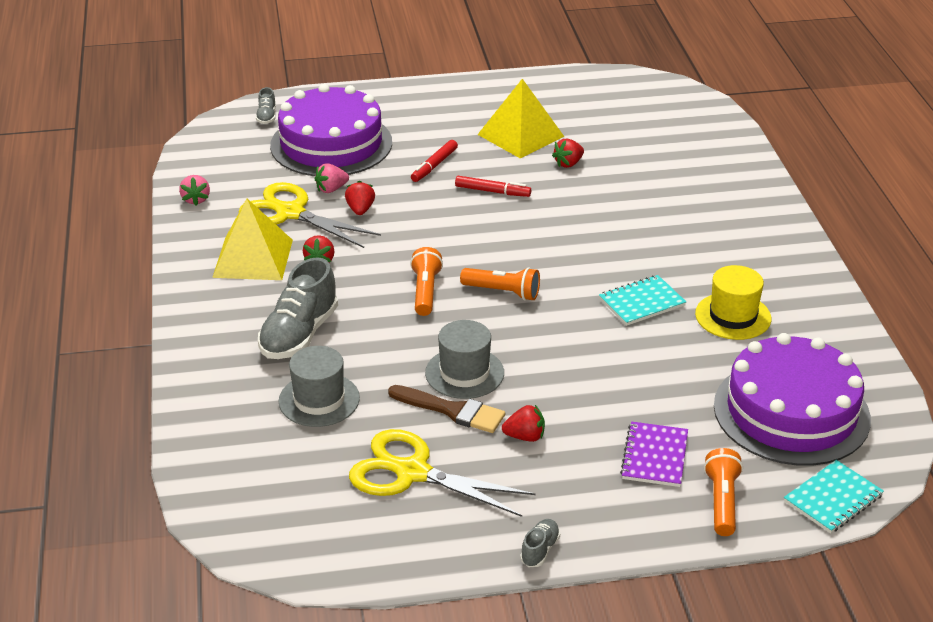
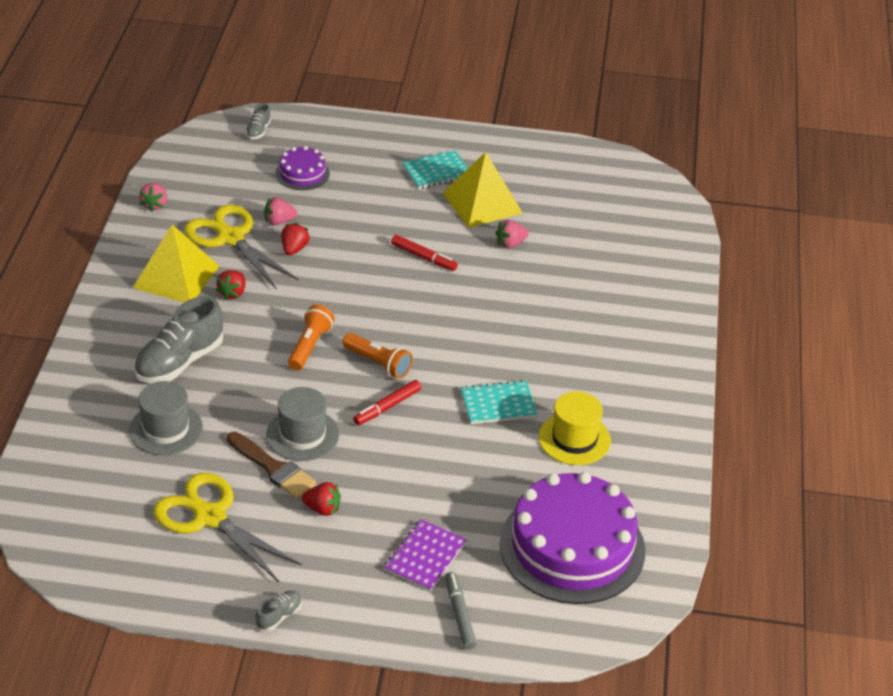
camera: 15 degrees right, 5 degrees up
(331, 144) = (302, 173): purple cake -> purple cake, size x0.46
(434, 166) = (384, 218): red marker -> red marker (387, 407)
(568, 163) = (510, 244): red strawberry -> pink strawberry
(721, 501) = (459, 614): orange flashlight -> grey marker
(833, 499) = (560, 638): turquoise notebook -> turquoise notebook (437, 171)

